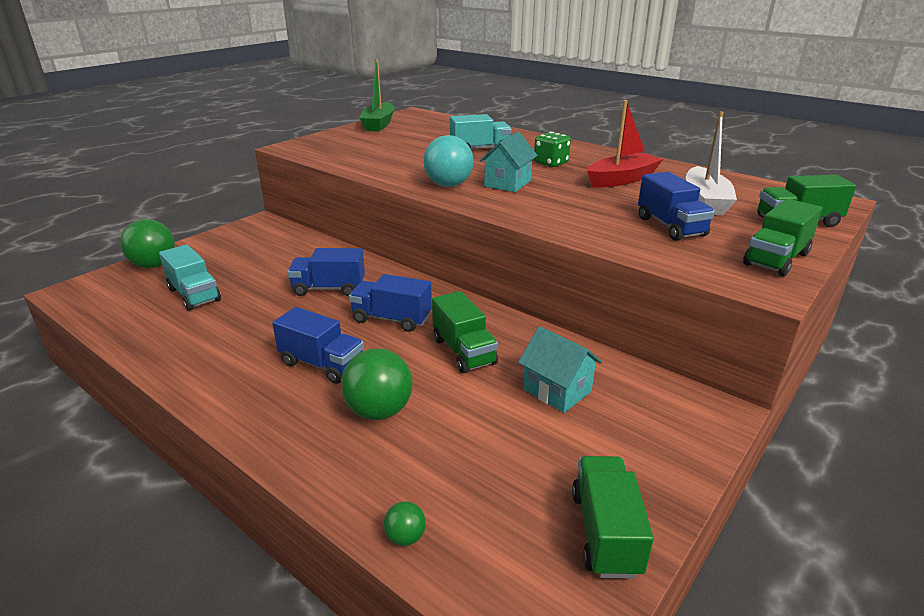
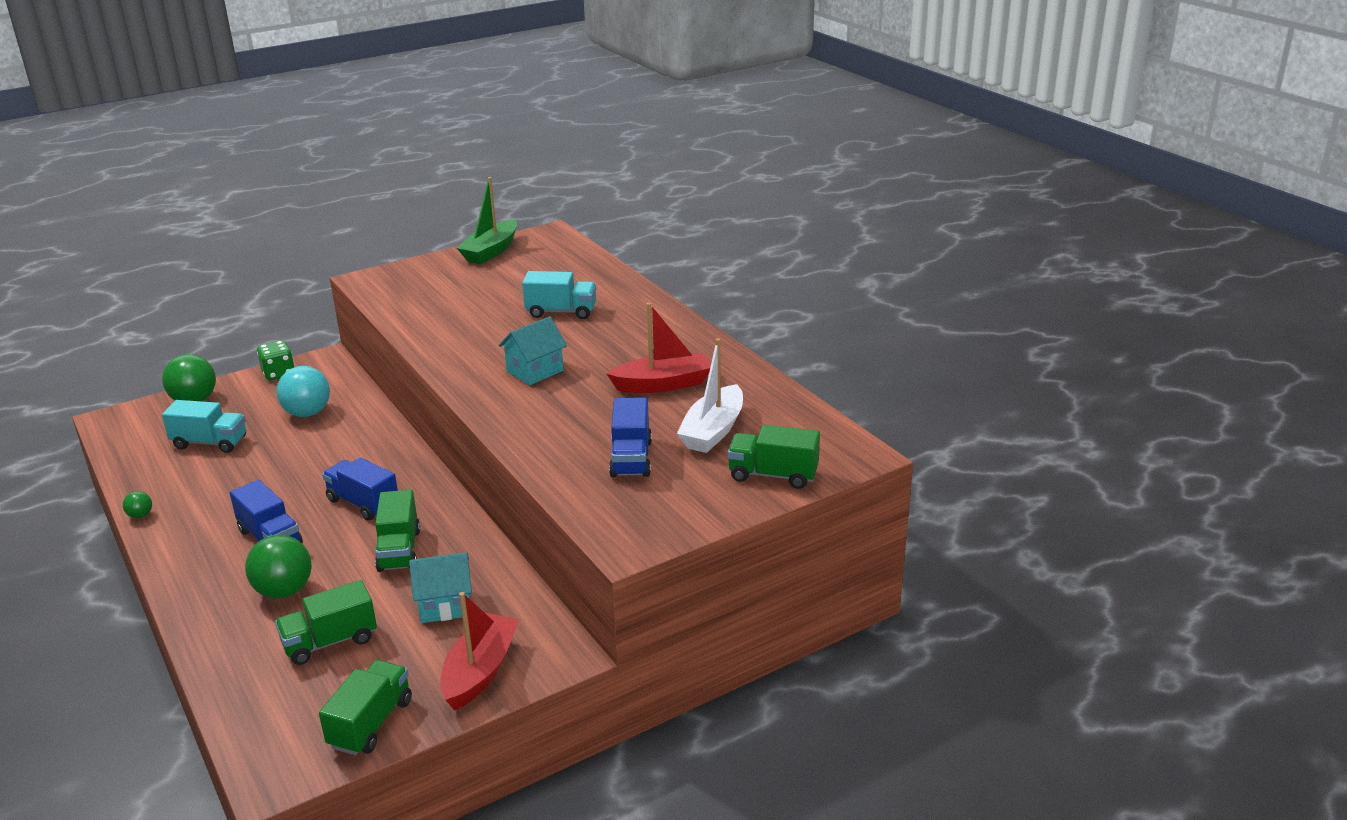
camera: 20 degrees right, 0 degrees up
(194, 295) = (210, 443): turquoise truck -> turquoise truck turned 60 degrees counterclockwise
(329, 288) = (332, 458): blue truck -> none
(405, 537) = (229, 691): green ball -> green ball (140, 515)
(448, 185) = (473, 364): turquoise ball -> turquoise ball (307, 413)
(551, 163) = (615, 346): green dice -> green dice (278, 373)
(557, 390) = (445, 605): turquoise house -> turquoise house turned 75 degrees counterclockwise
(657, 445) = (480, 671): none -> red boat
(776, 259) = (681, 517): green truck -> green truck (330, 642)

